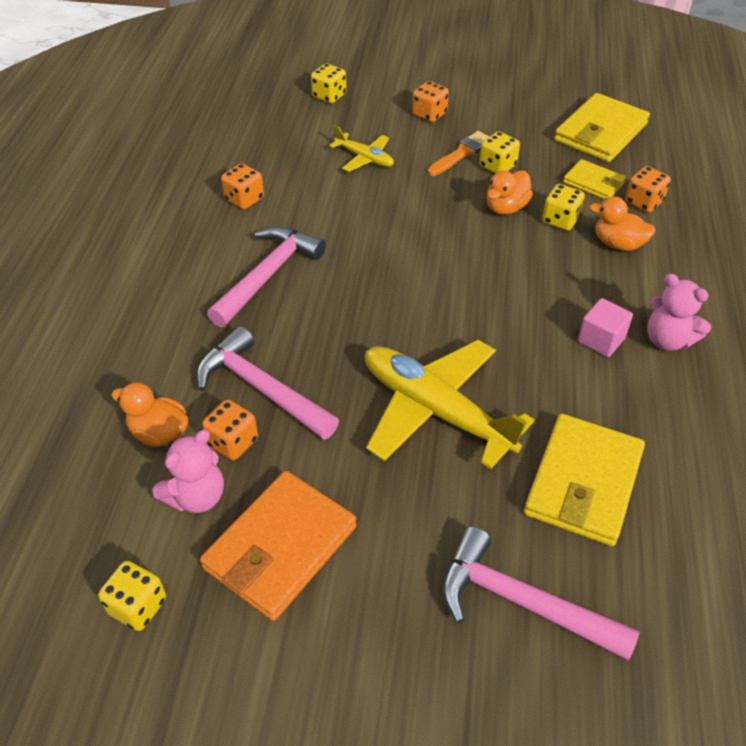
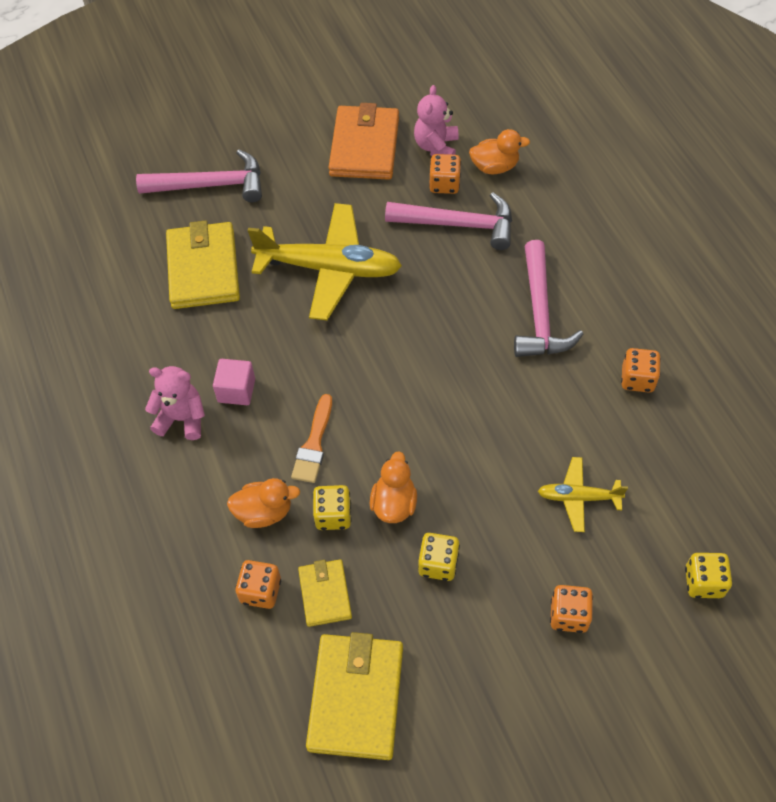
camera: 150 degrees right, 10 degrees up
(138, 606) = (415, 89): yellow dice -> none
(462, 153) = (487, 564): orange brush -> orange brush (314, 444)
(593, 183) = (325, 594): yellow wallet -> yellow wallet turned 75 degrees clockwise

